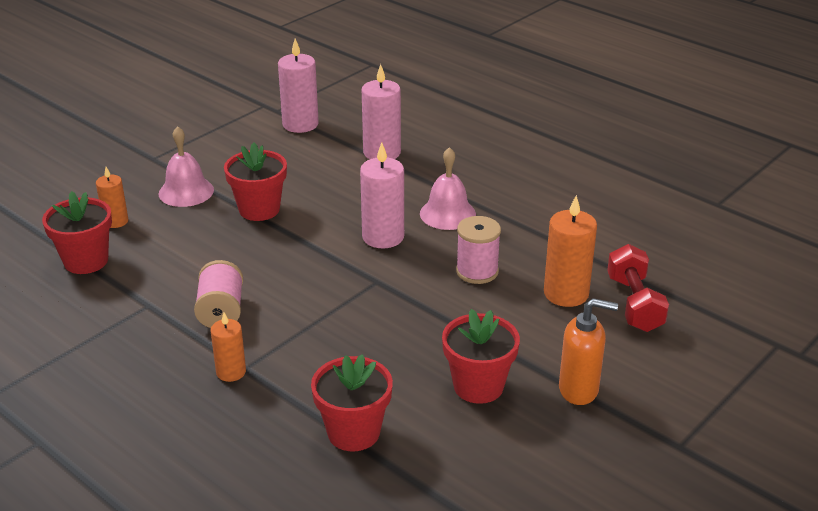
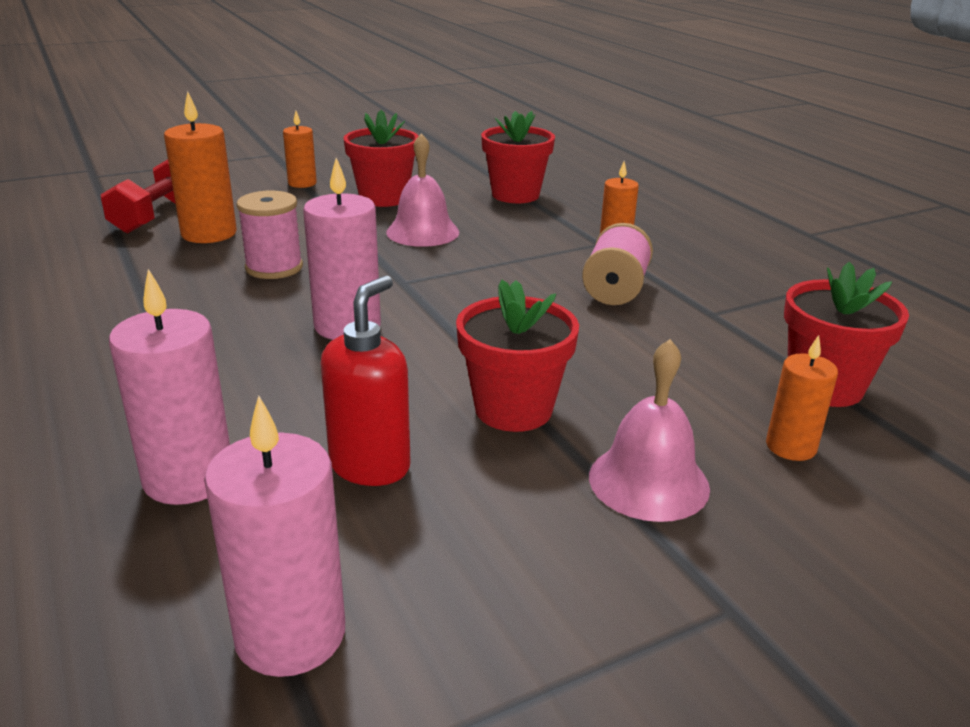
camera: 160 degrees left, 5 degrees down
(311, 172) = (370, 465): none -> red soap dispenser
(447, 213) = (220, 336): pink bell -> pink bell (422, 232)
(579, 390) = (302, 183): orange soap dispenser -> orange candle

